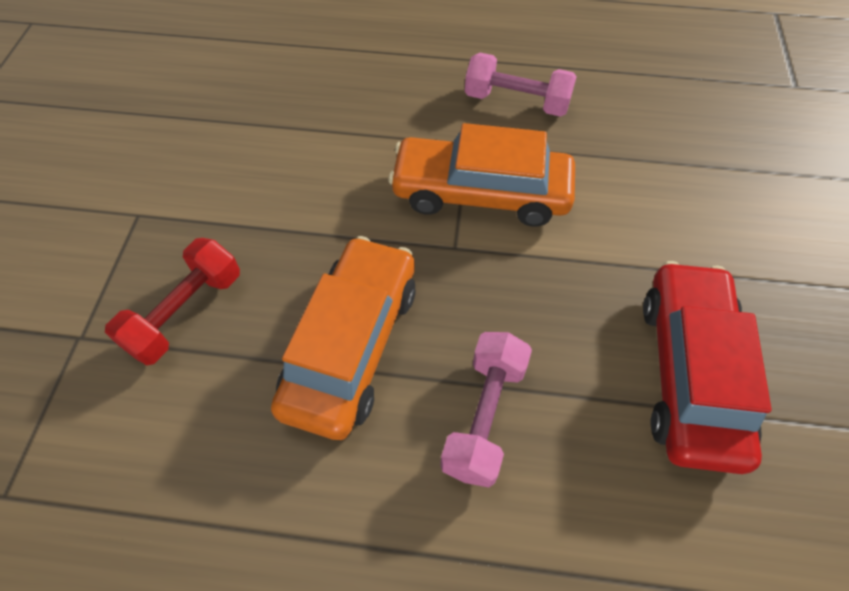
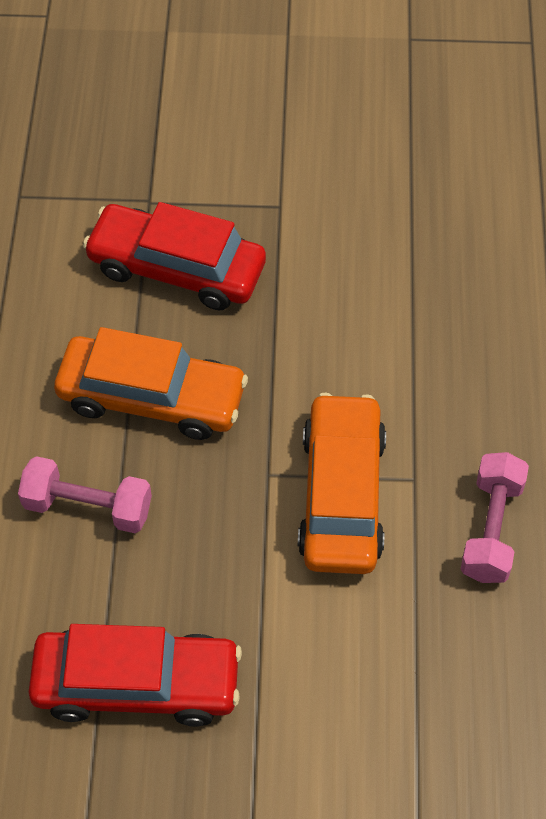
camera: 85 degrees right, 0 degrees up
(185, 312) = (177, 268): red dumbbell -> red car

